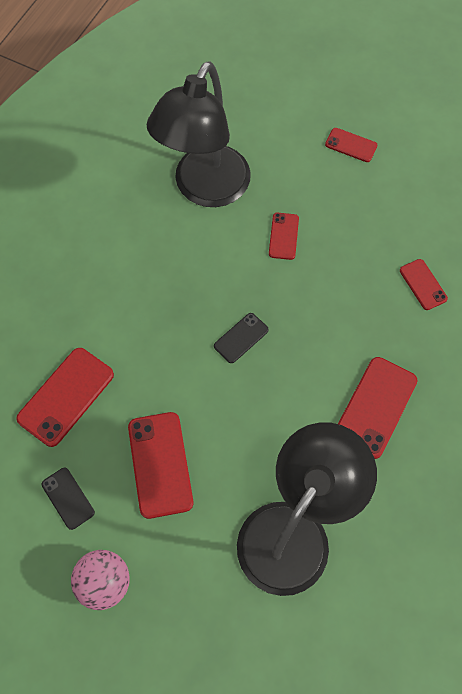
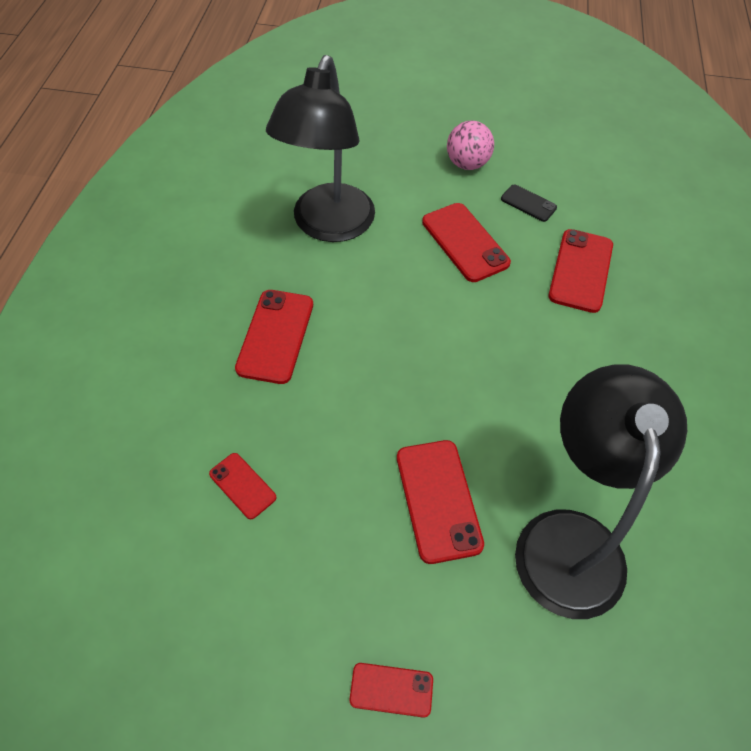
camera: 160 degrees right, 10 degrees down
(241, 338) = (439, 365): black phone -> none
(283, 236) = (438, 500): red phone -> red phone, size x1.76

